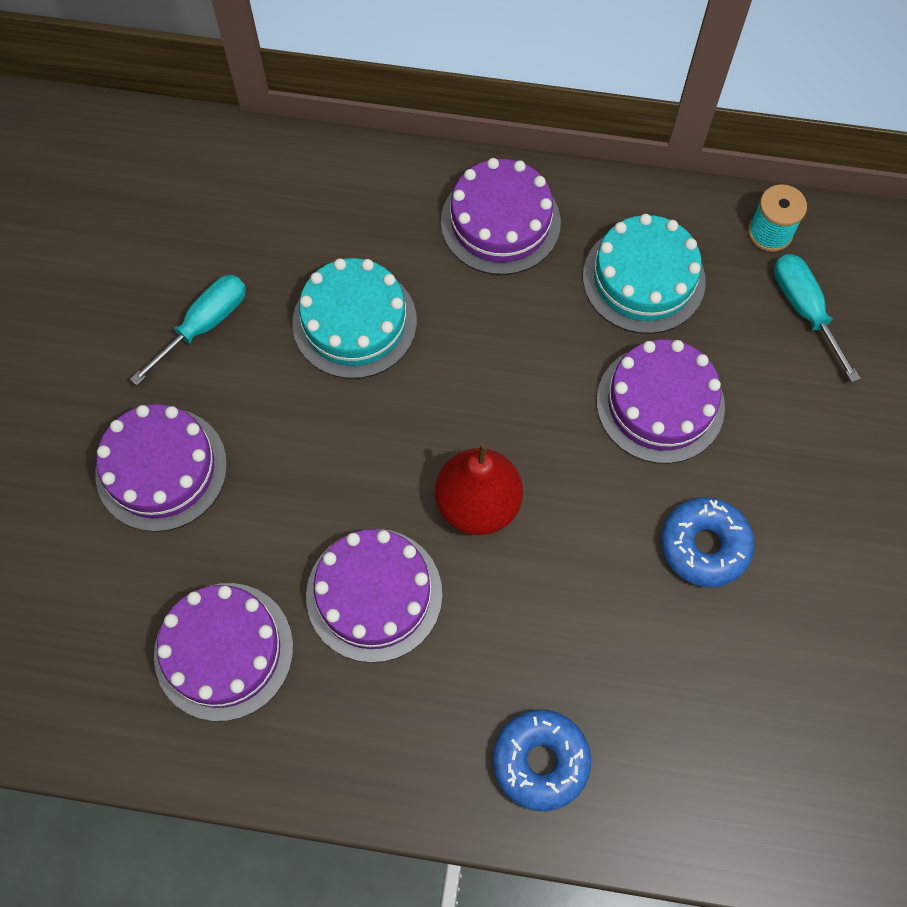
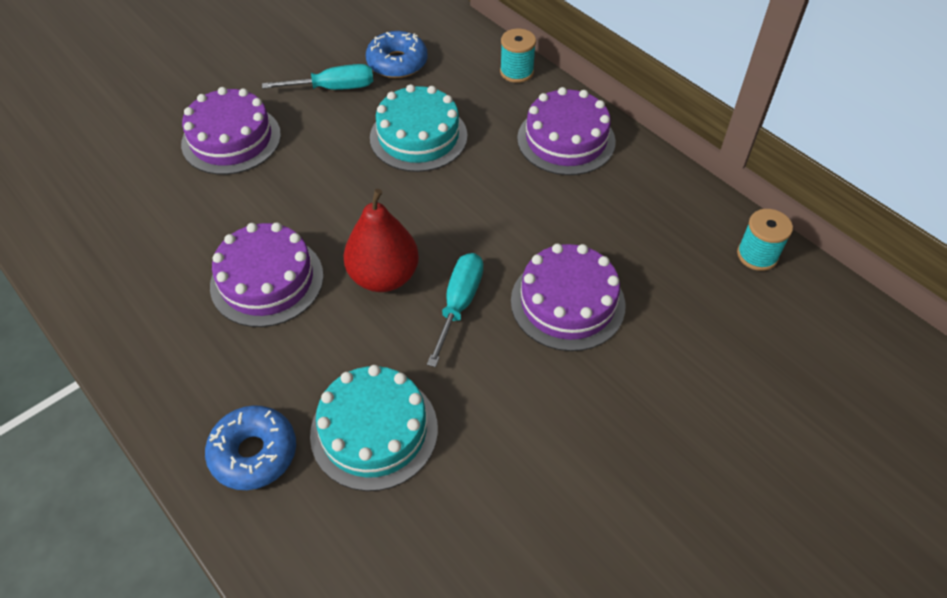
camera: 40 degrees right, 15 degrees down
(224, 651) = (154, 248): purple cake -> none
(376, 169) = (516, 72): none -> turquoise spool
(643, 278) = (632, 225): turquoise cake -> turquoise cake (374, 431)
(704, 546) = (508, 409): blue donut -> blue donut (397, 63)
(804, 310) = (738, 317): turquoise screwdriver -> turquoise screwdriver (459, 304)

